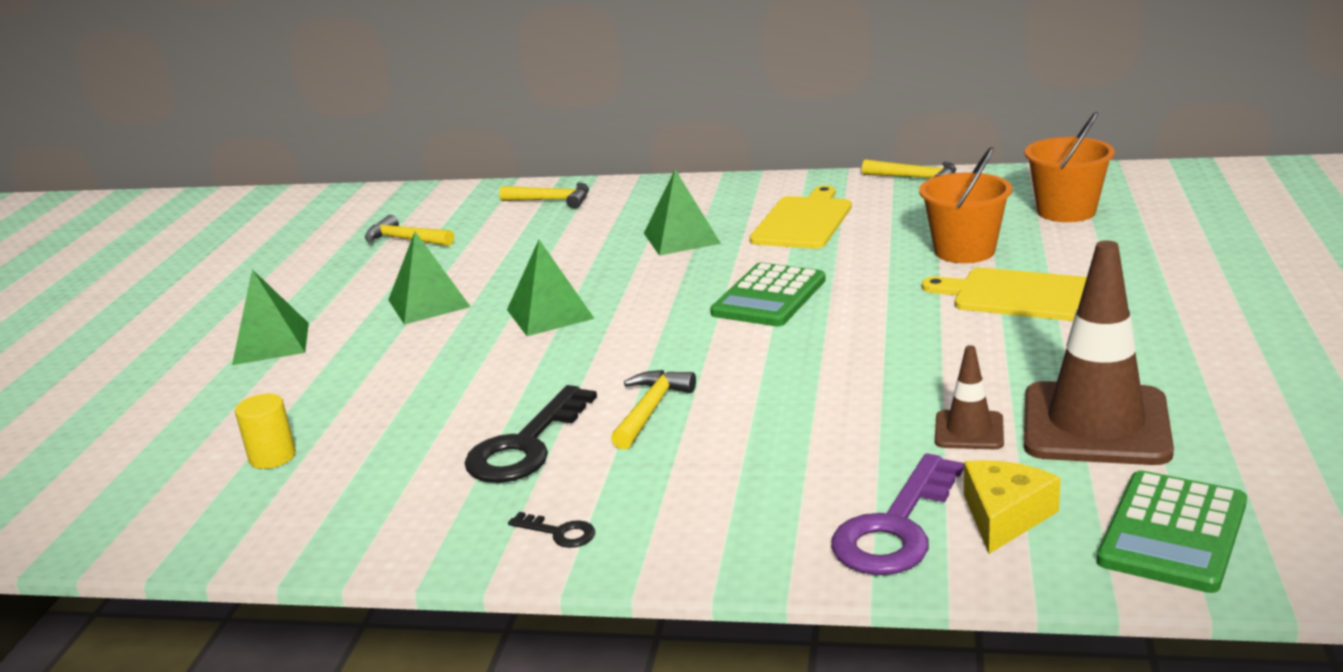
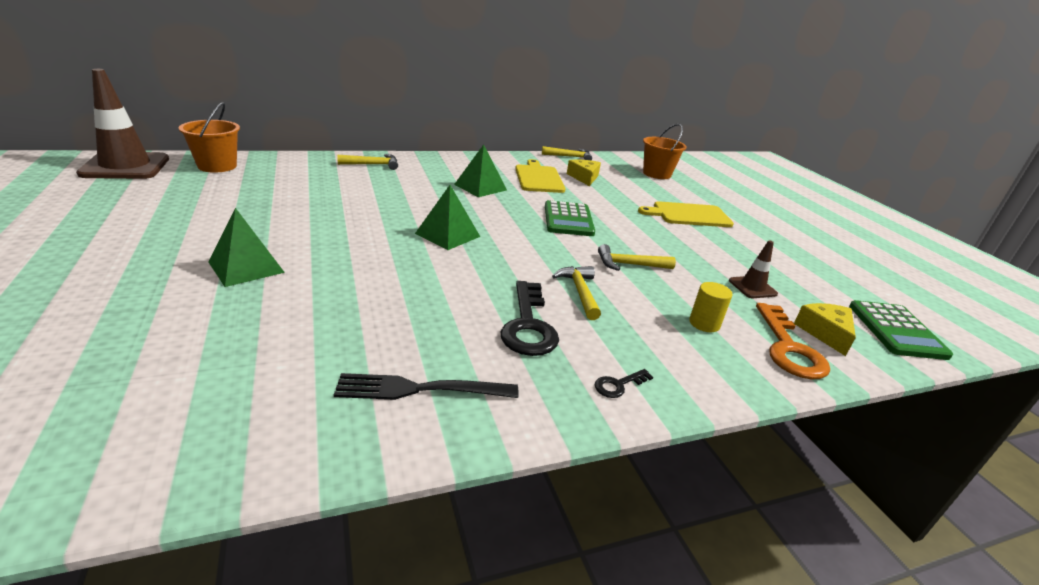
camera: 35 degrees left, 5 degrees up
(272, 457) = (338, 360): yellow cylinder -> yellow cylinder (704, 323)
(325, 499) = (420, 389): none -> black fork
(405, 240) = (289, 189): yellow hammer -> yellow hammer (629, 265)
(429, 303) = (352, 231): green pyramid -> none
(559, 532) = (618, 385): black key -> black key turned 150 degrees clockwise
(894, 220) = (584, 178): none -> yellow cheese
(896, 527) = (788, 348): purple key -> orange key
(964, 251) = (636, 193): orange bucket -> orange bucket (217, 166)
(1095, 424) = (798, 278): brown traffic cone -> brown traffic cone (125, 166)

